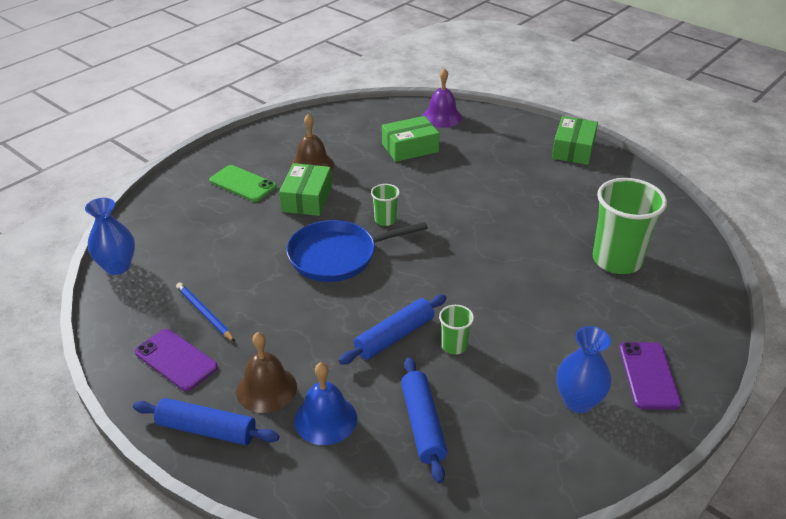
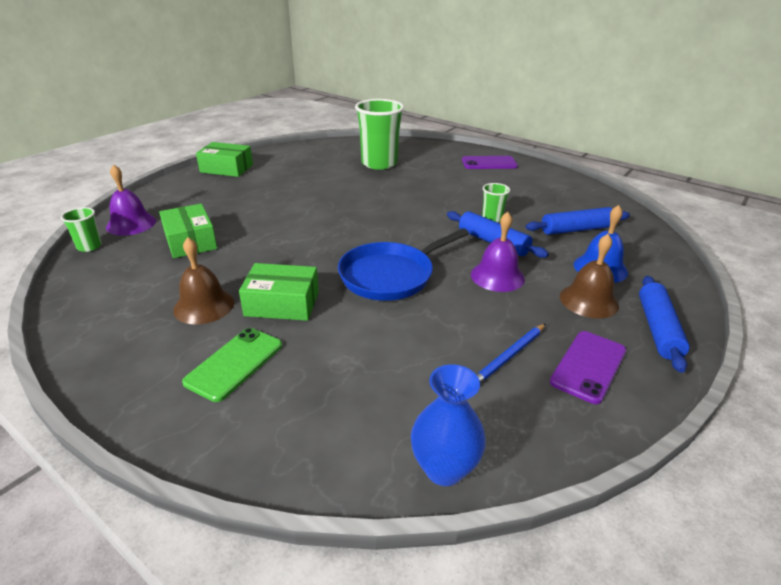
camera: 95 degrees left, 5 degrees down
(324, 327) = (497, 276): none -> purple bell
(337, 256) = (390, 275): blue pan -> blue pan turned 75 degrees clockwise
(385, 220) = (328, 251): green cup -> green cup (89, 246)
(578, 401) = (522, 182): blue vase -> none

